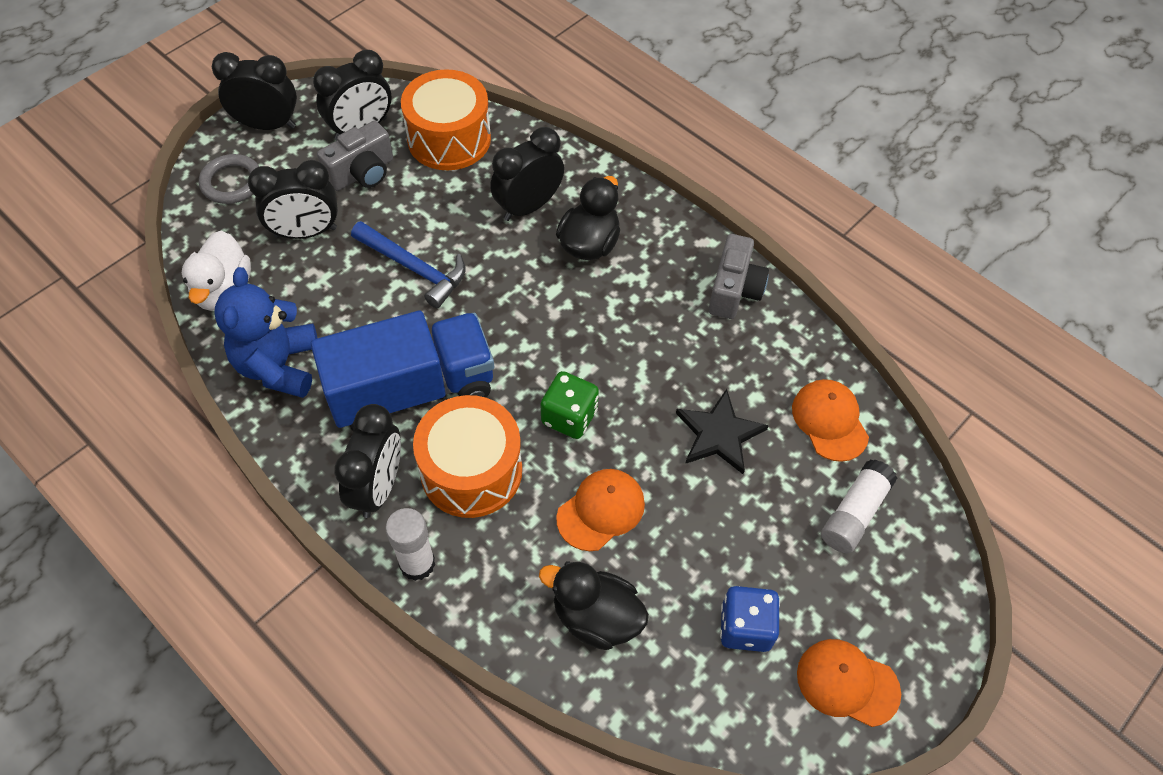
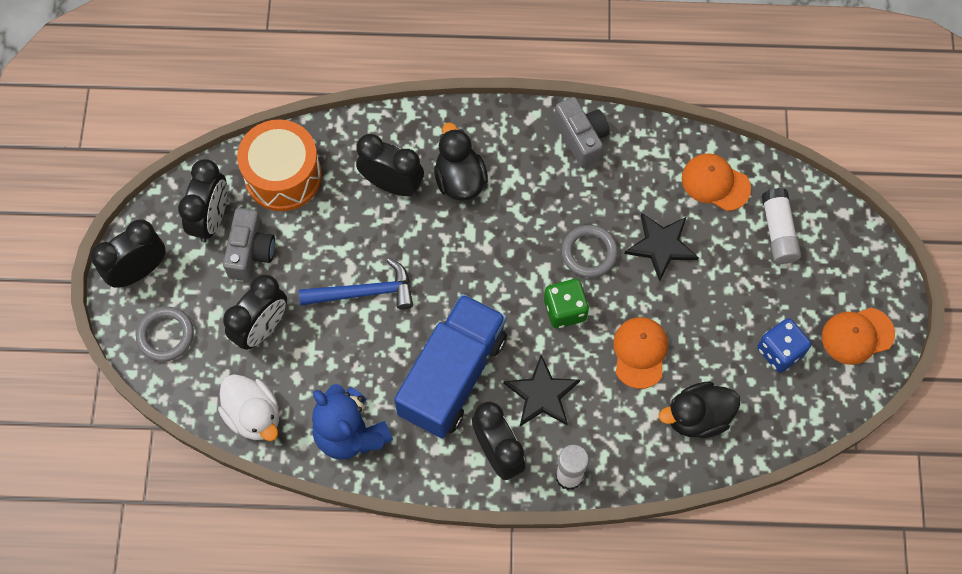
camera: 40 degrees left, 10 degrees up
(471, 471) = (542, 394): orange drum -> black star
(528, 206) = (392, 184): black clock -> black clock turned 105 degrees clockwise
(642, 387) = (589, 253): none -> grey ring

